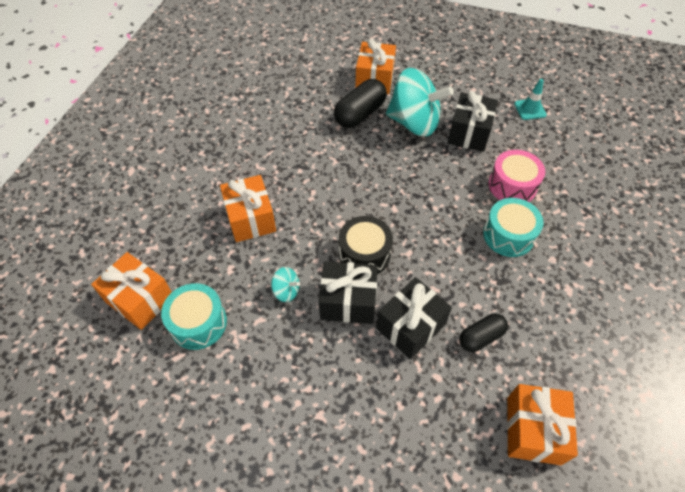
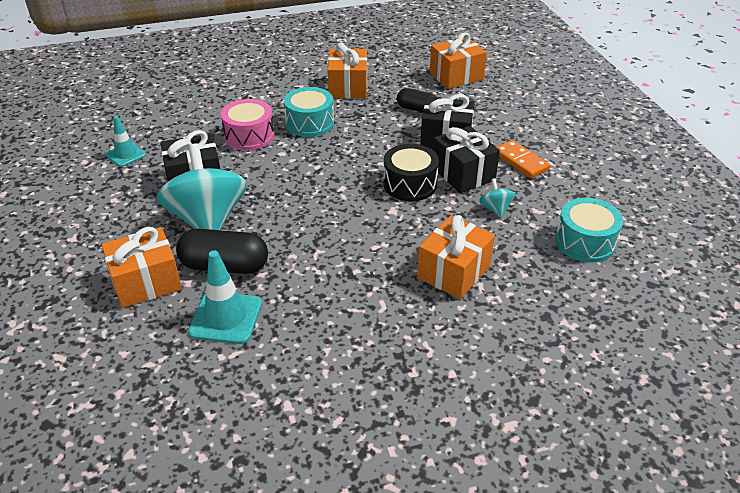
camera: 125 degrees left, 15 degrees down
(140, 299) = (618, 293): orange gift -> orange gift (348, 87)
(315, 99) = (226, 318): none -> turquoise traffic cone
(329, 363) = (520, 161): none -> orange domino

